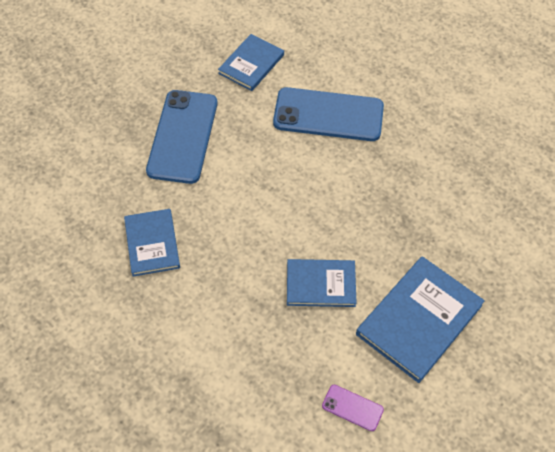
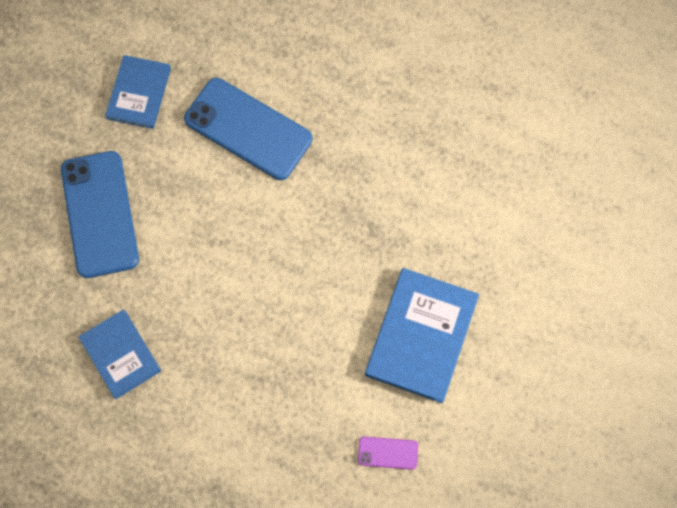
camera: 20 degrees left, 15 degrees up
(321, 284) = (311, 334): blue book -> none
(328, 115) = (248, 129): blue phone -> blue phone turned 45 degrees clockwise

